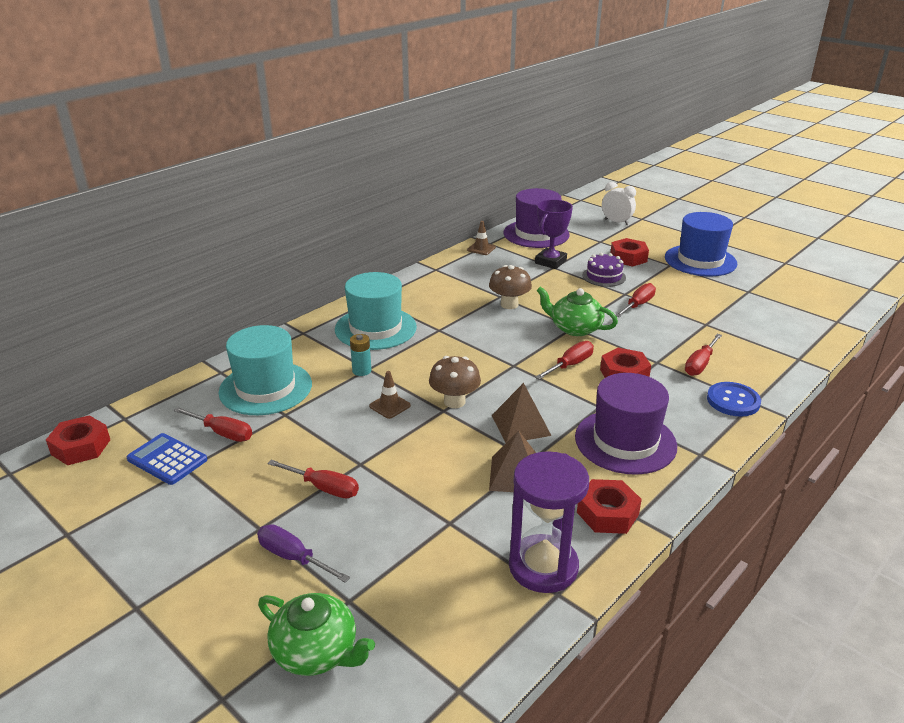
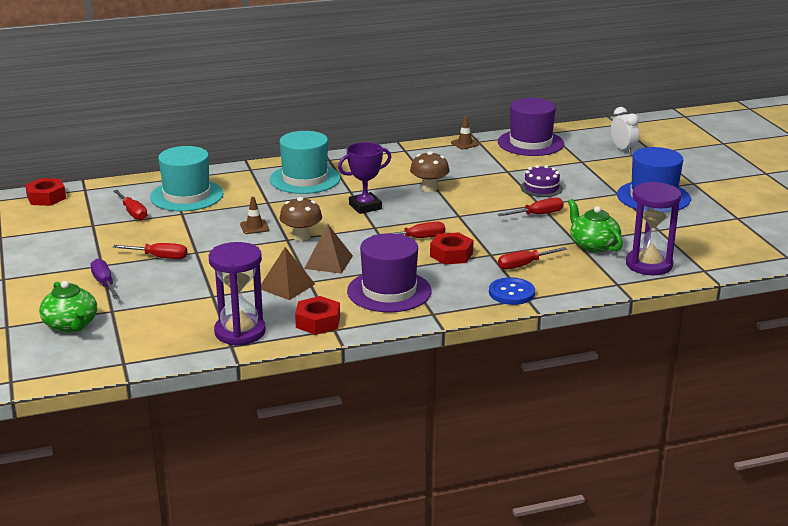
camera: 30 degrees right, 5 degrees down
(167, 459) = (87, 217): blue calculator -> none
(323, 488) = (159, 257): red screwdriver -> red screwdriver turned 45 degrees counterclockwise
(361, 371) = (261, 202): turquoise battery -> none
(550, 262) = (510, 167): purple trophy -> purple trophy (365, 207)
(575, 328) = (458, 217): green teapot -> green teapot (593, 245)
(628, 258) = (587, 179): red nut -> none
(792, 329) = (649, 265): none -> purple hourglass

